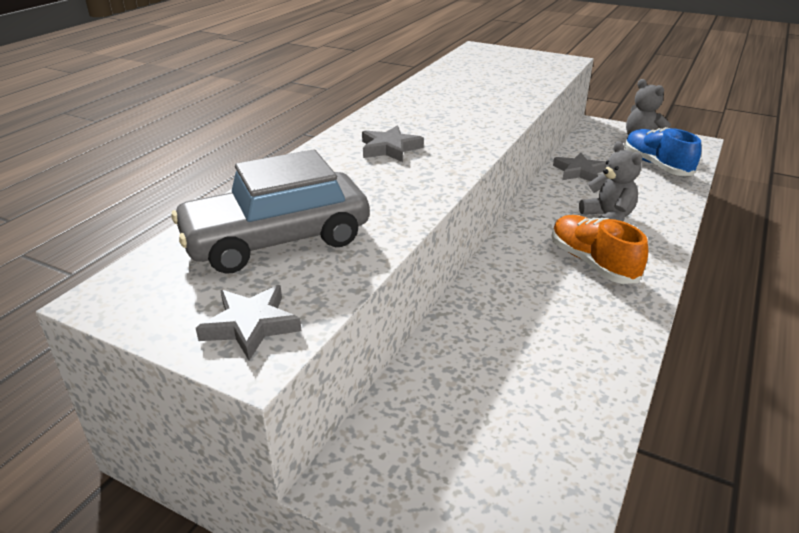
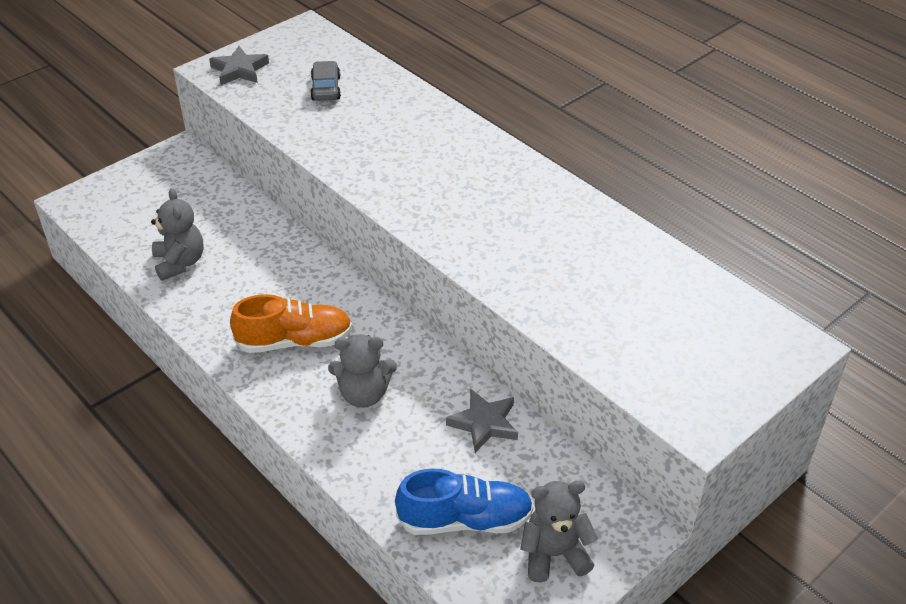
camera: 110 degrees right, 10 degrees up
(277, 240) = (326, 88): grey car -> grey car, size x0.45
(390, 148) = (448, 168): grey star -> none
(565, 377) = (180, 263): none -> grey teddy bear

